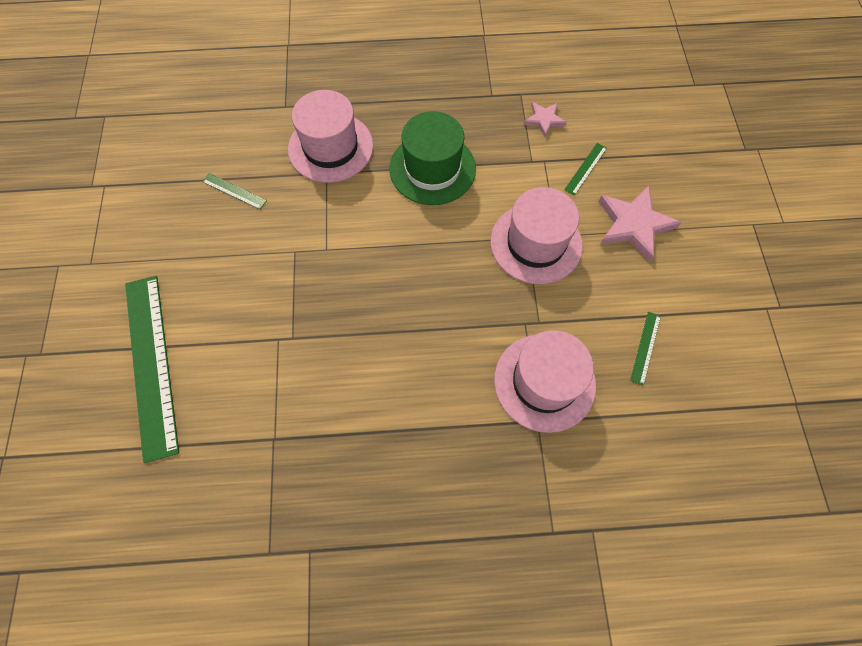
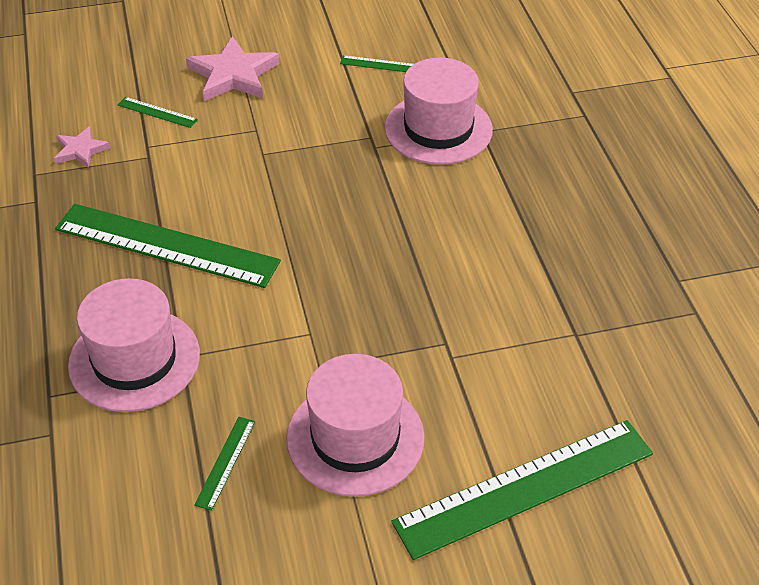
camera: 100 degrees left, 20 degrees down
(432, 169) = (166, 245): green hat -> green ruler
(536, 243) = (269, 145): pink hat -> pink hat (355, 438)

